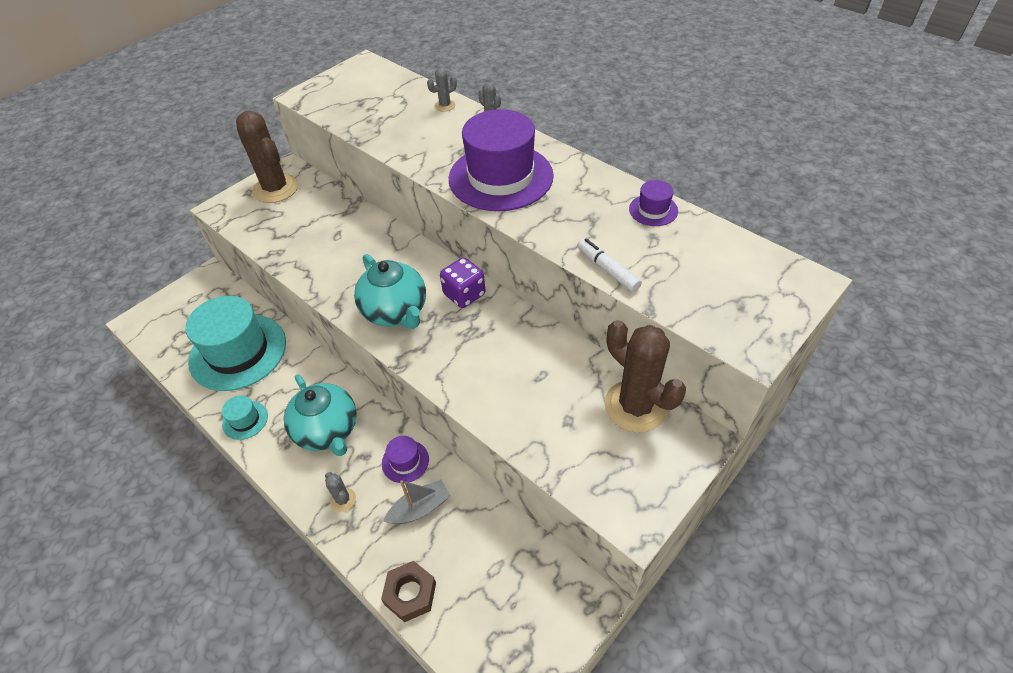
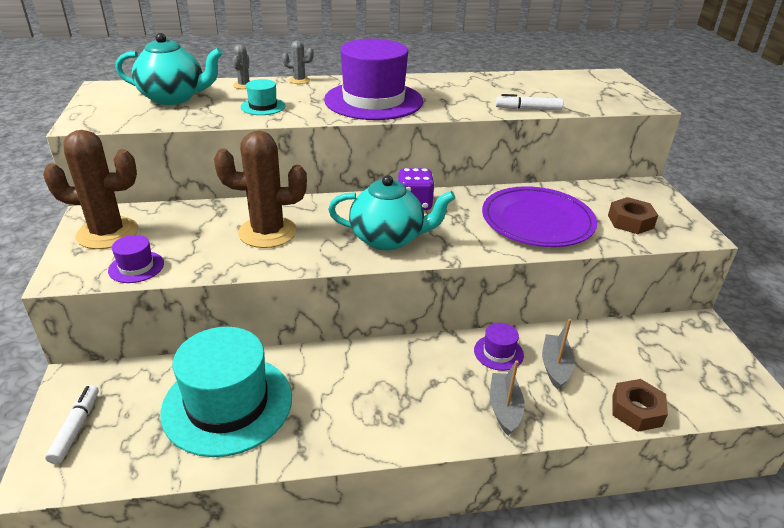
camera: 55 degrees left, 15 degrees down
(176, 306) = (76, 428): none -> white marker
(245, 420) = (331, 437): turquoise hat -> turquoise hat (263, 106)
(328, 431) = (414, 384): turquoise teapot -> turquoise teapot (174, 98)
(343, 500) = (504, 408): grey cactus -> grey boat
(521, 384) = (537, 221): none -> purple plate
(597, 453) = (630, 221): none -> brown nut
(635, 406) = (603, 193): brown cactus -> brown cactus (267, 232)
(653, 210) = (491, 80): purple hat -> purple hat (136, 267)

